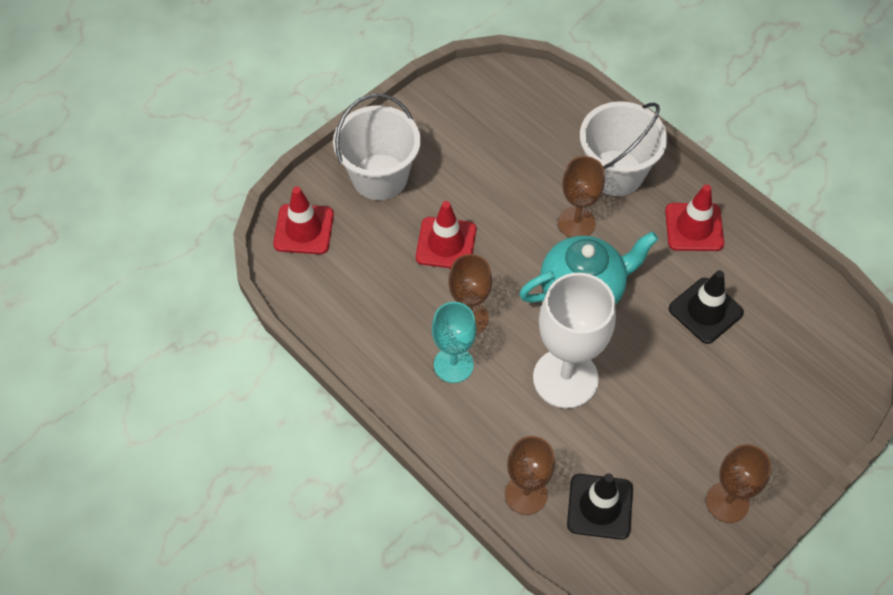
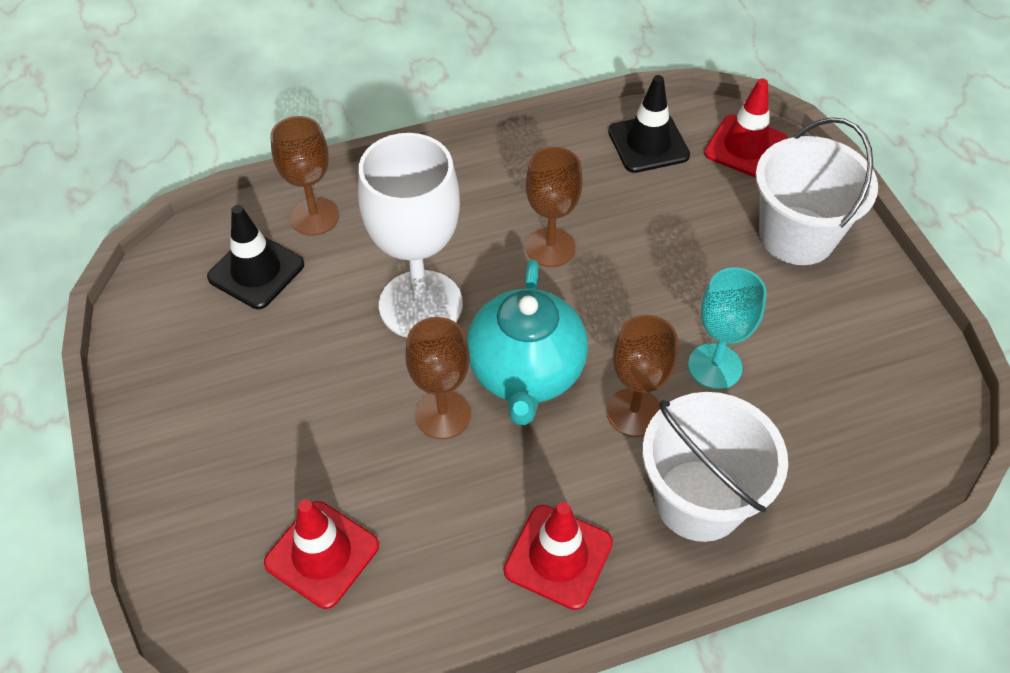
camera: 115 degrees right, 5 degrees down
(446, 243) = (666, 264): red traffic cone -> red traffic cone (322, 554)
(453, 365) = (499, 213): turquoise goblet -> turquoise goblet (715, 366)
(705, 311) = (420, 499): black traffic cone -> black traffic cone (648, 144)
(727, 502) = (172, 390): brown goblet -> brown goblet (443, 414)

